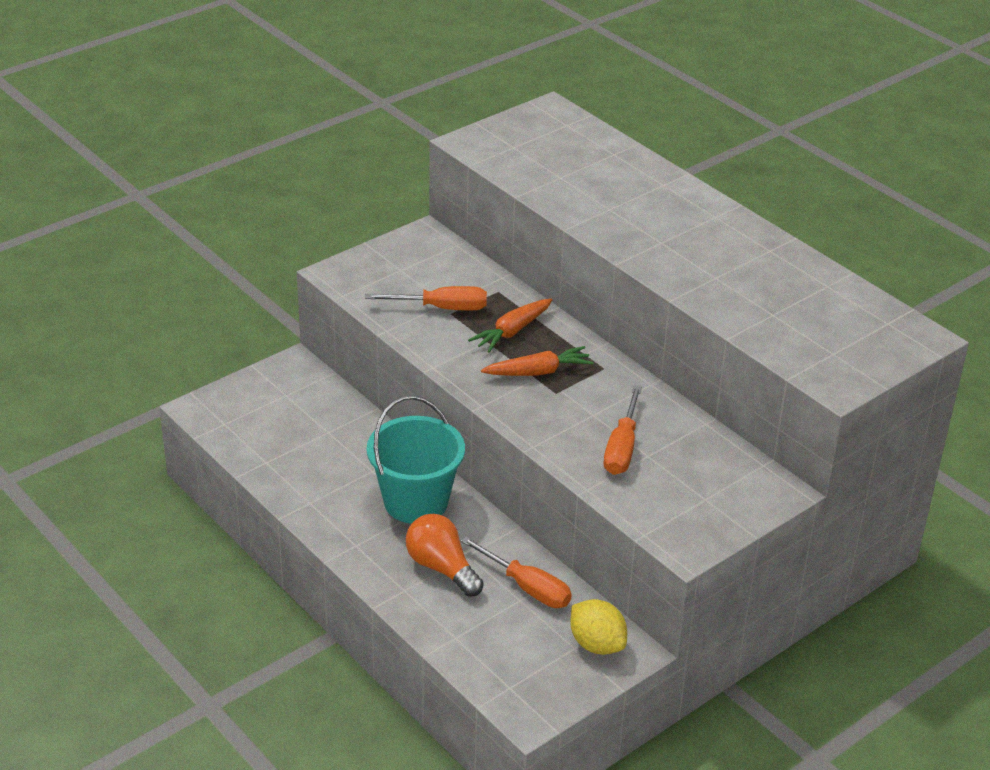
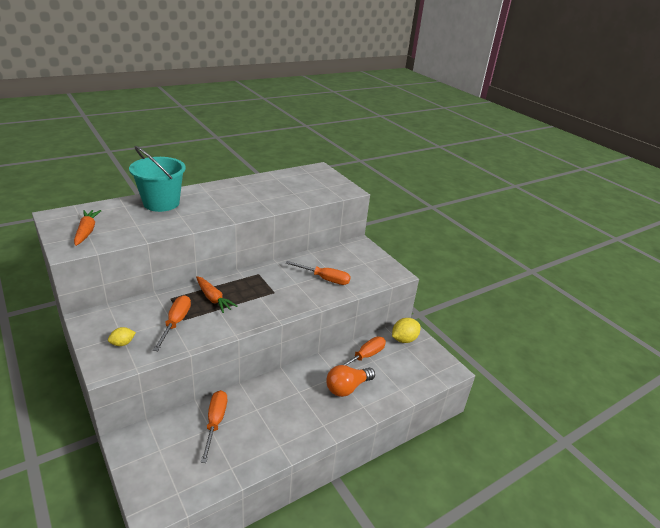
camera: 85 degrees left, 5 degrees down
(339, 434) = (215, 422): none -> orange screwdriver
(385, 274) = (122, 343): none -> yellow lemon
(416, 501) = (290, 392): turquoise bucket -> turquoise bucket (161, 203)
(538, 372) = (254, 295): orange carrot -> orange carrot (87, 231)

